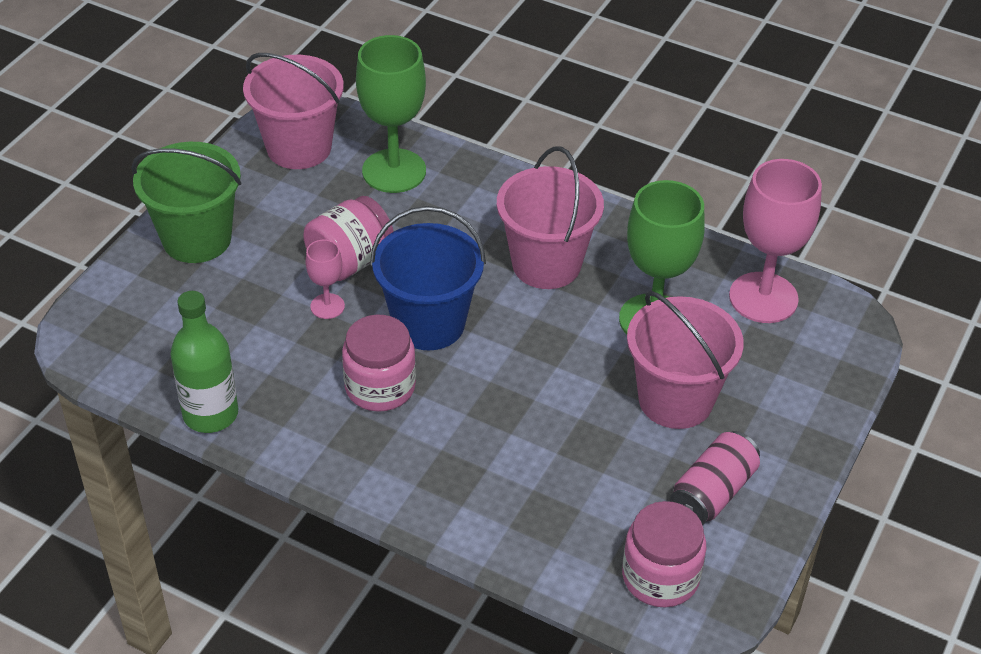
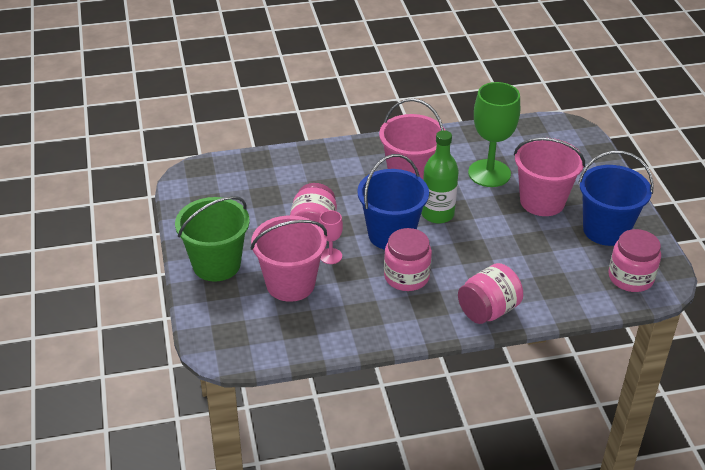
camera: 40 degrees left, 5 degrees down
(210, 414) = (340, 341): green bottle -> green bottle (437, 214)
(299, 148) = (212, 190): pink bucket -> pink bucket (290, 284)
(394, 171) = (278, 175): green goblet -> none
(421, 493) = (488, 310): none -> pink jar
(712, 492) = (606, 230): pink can -> blue bucket
(763, 298) = (522, 137): pink goblet -> none

